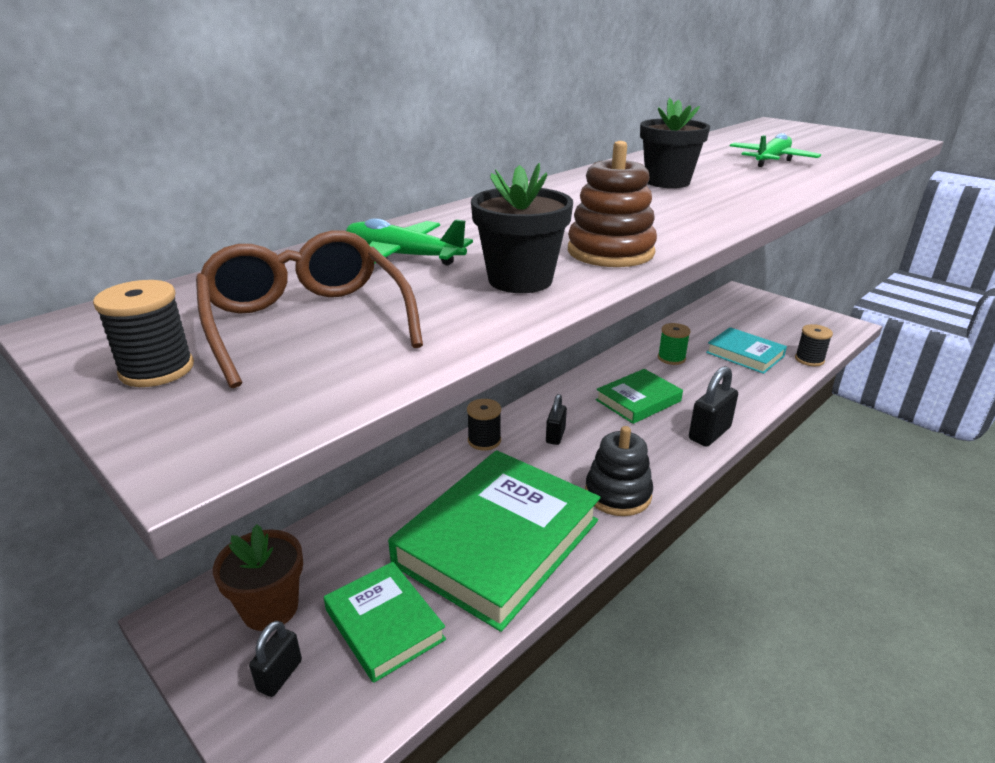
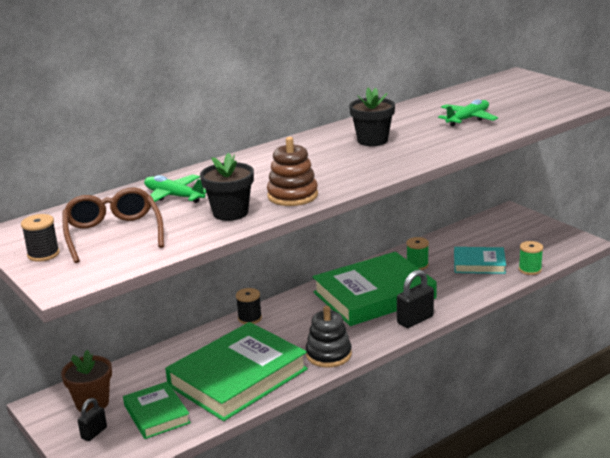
camera: 10 degrees right, 5 degrees down
(555, 436) = (301, 317): black padlock -> none
(638, 400) = (374, 295): green book -> green book, size x1.89
(745, 354) = (479, 264): turquoise book -> turquoise book turned 45 degrees counterclockwise
(809, 359) = (530, 269): black spool -> green spool

